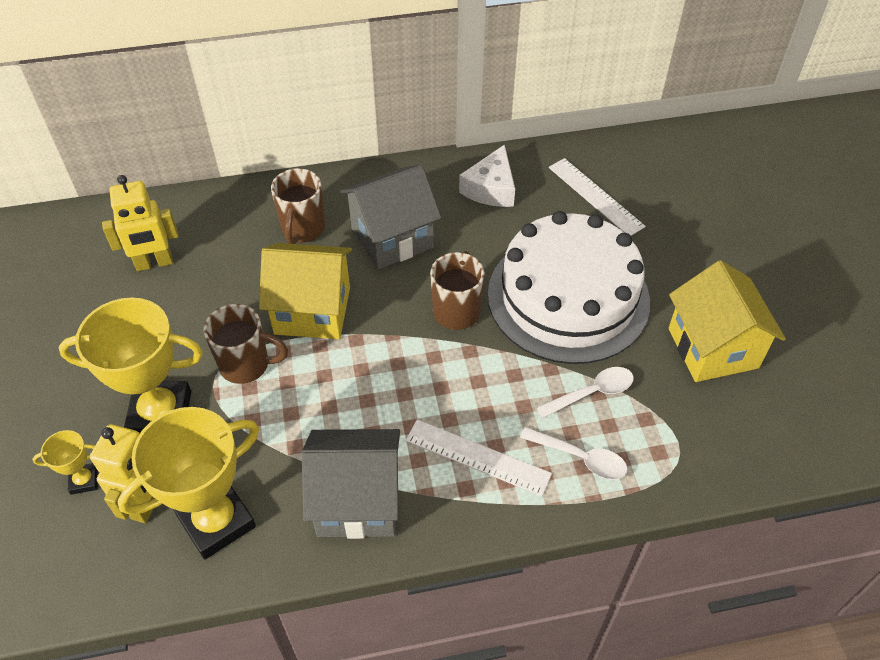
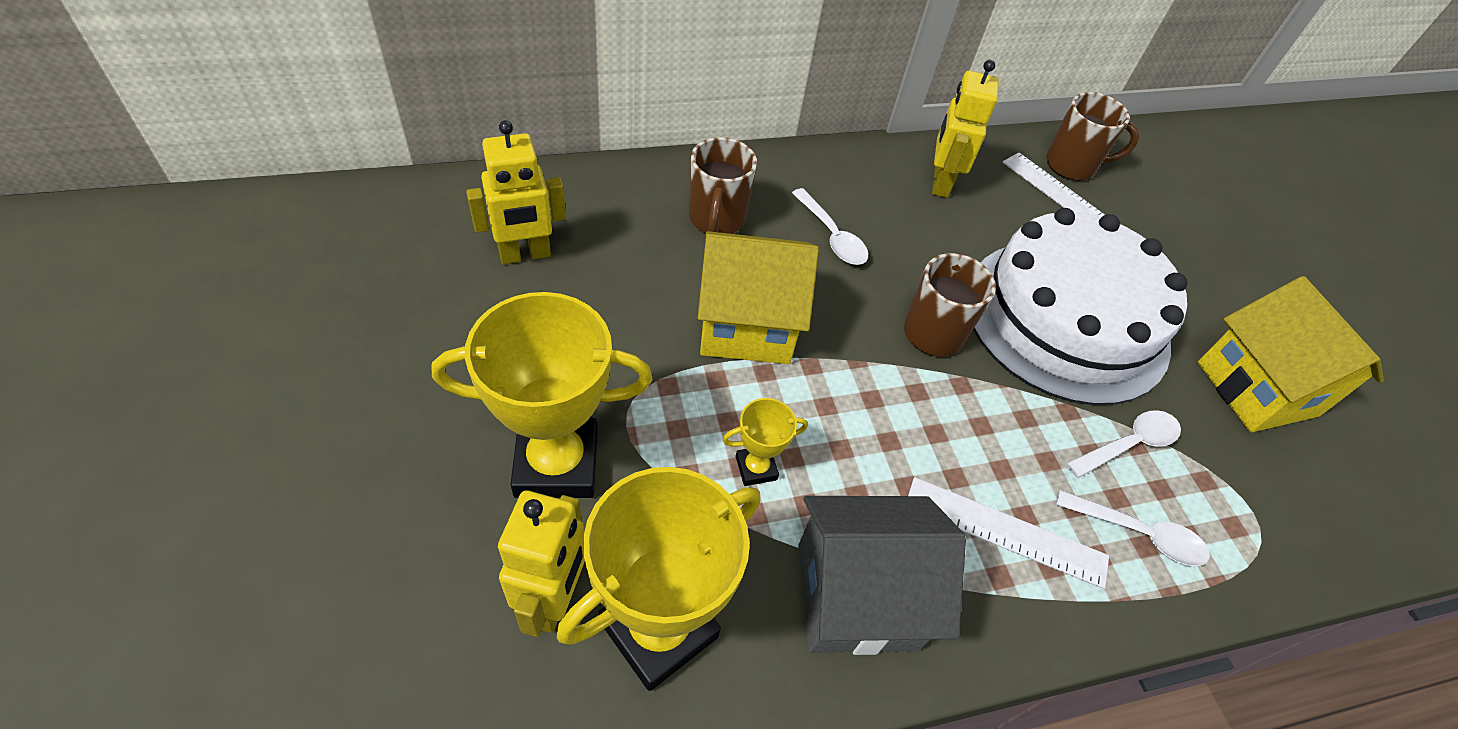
camera: 10 degrees left, 0 degrees up
(84, 480) = (452, 564): yellow trophy -> yellow trophy (756, 468)
(246, 365) = (669, 396): brown mug -> brown mug (1072, 165)
(392, 238) = (832, 236): grey house -> white spoon
(491, 188) = (940, 183): white cheese -> yellow robot

